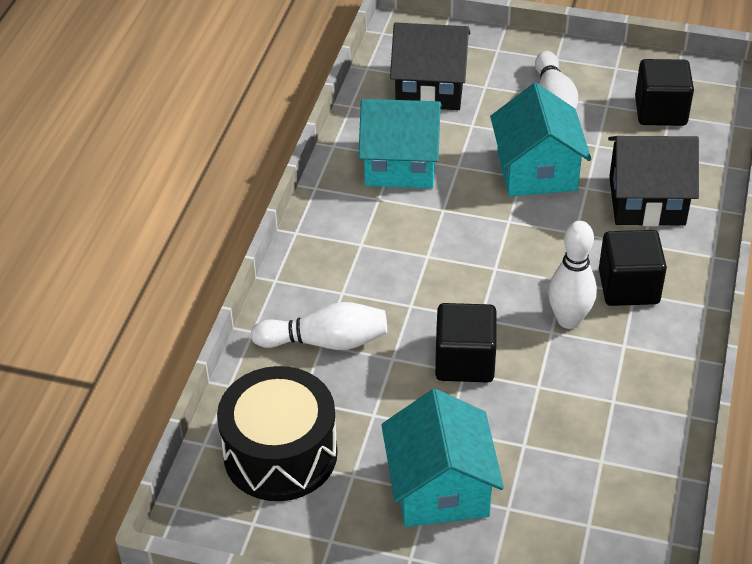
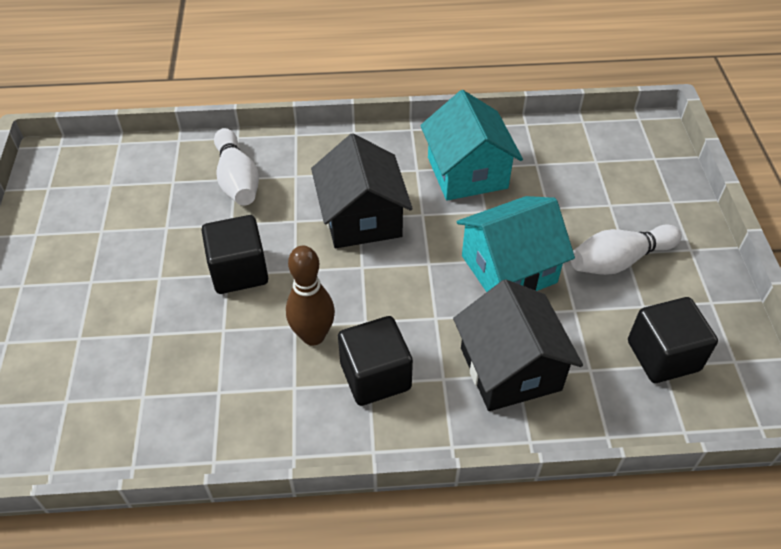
camera: 70 degrees right, 5 degrees up
(280, 454) = (116, 184): black drum -> none
(430, 88) = (582, 167): black house -> black house (362, 218)
(440, 487) = (95, 287): turquoise house -> none
(569, 320) = (313, 336): white bowling pin -> brown bowling pin

